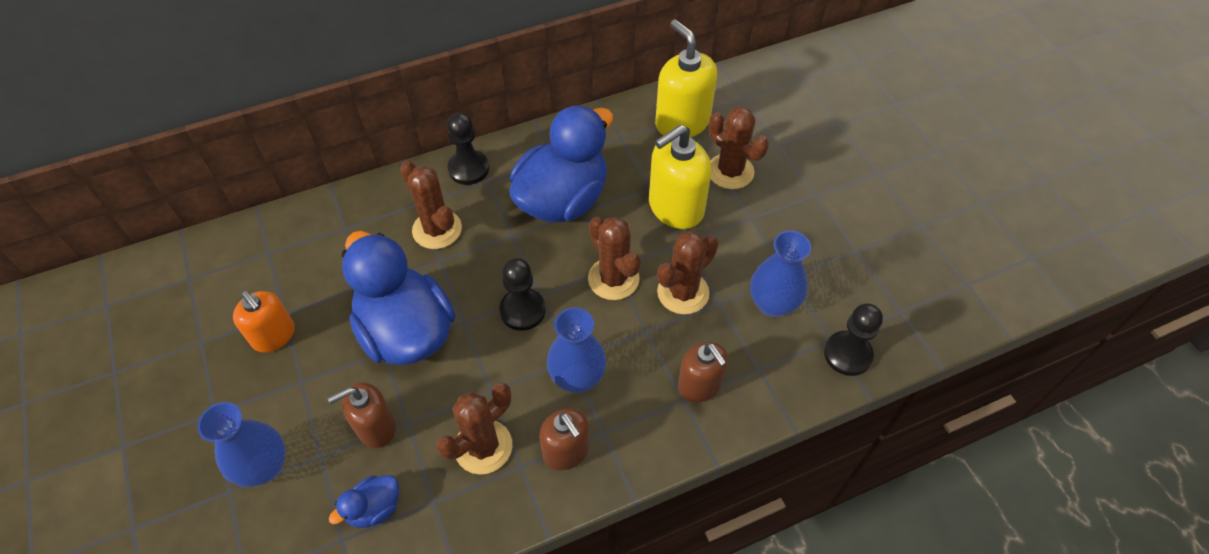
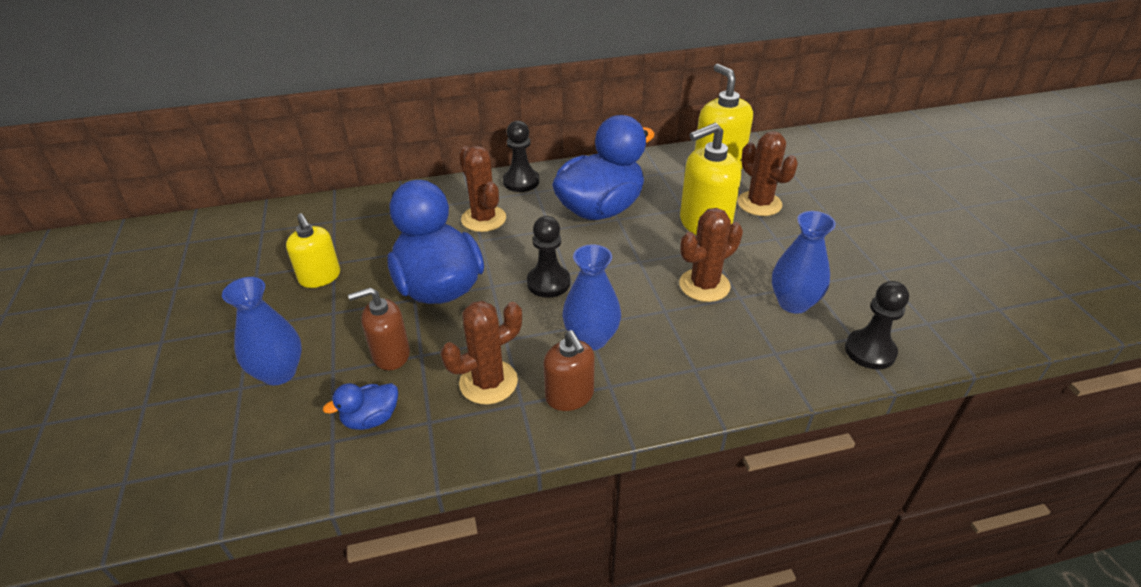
camera: 10 degrees right, 15 degrees down
(274, 336) = (320, 277): orange soap dispenser -> yellow soap dispenser
(613, 279) = (638, 268): brown cactus -> none
(699, 385) = (713, 358): brown soap dispenser -> none

